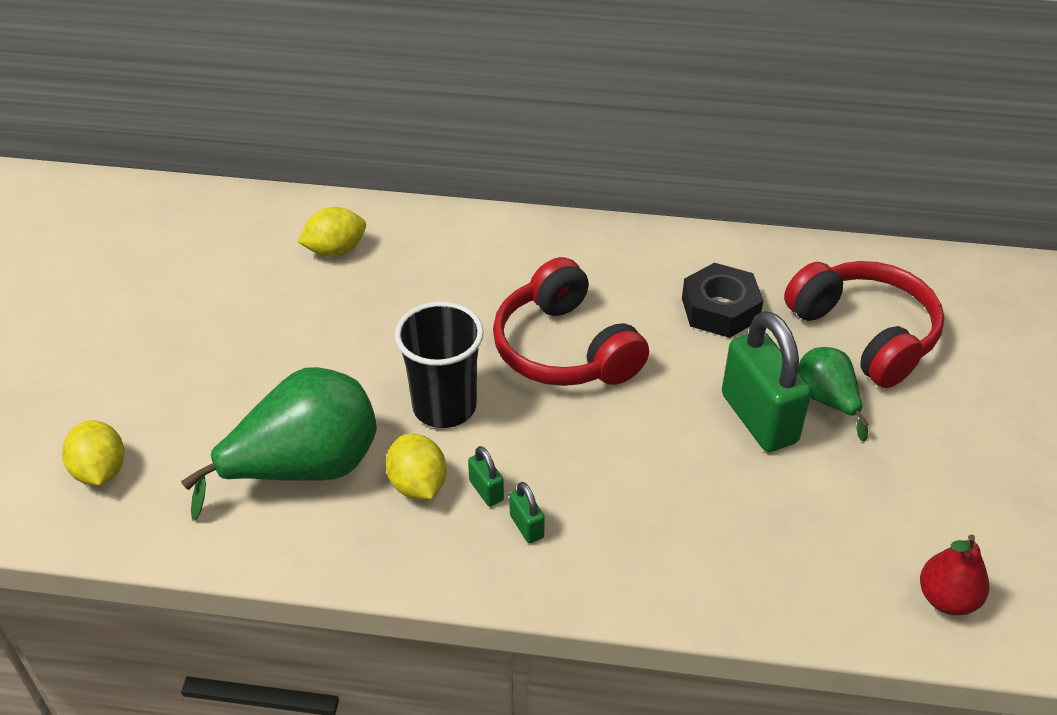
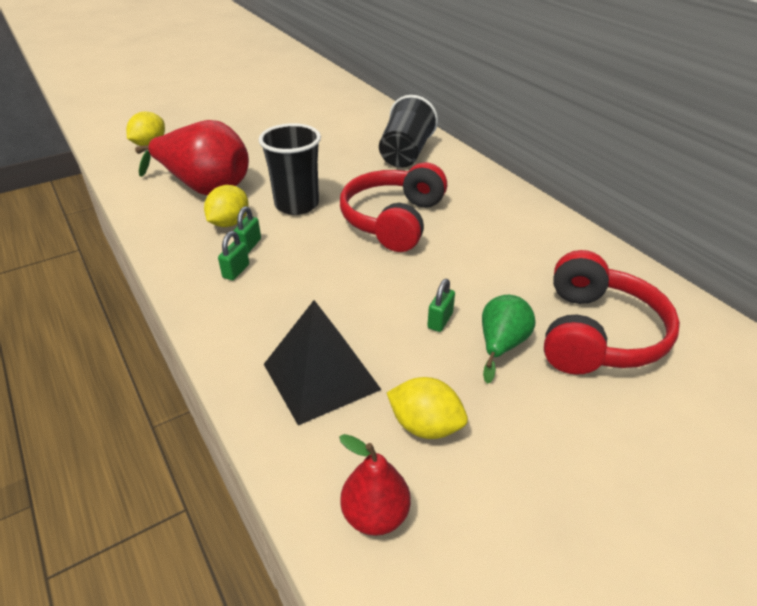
camera: 50 degrees right, 5 degrees down
(304, 469) = (205, 188): green pear -> red pear
(335, 250) = (365, 129): yellow lemon -> yellow lemon (425, 426)
(439, 255) = (405, 153): none -> black cup
(720, 309) = (515, 259): black nut -> none
(759, 418) = (440, 321): green padlock -> green padlock, size x0.43
(761, 546) = (321, 376): none -> black pyramid

